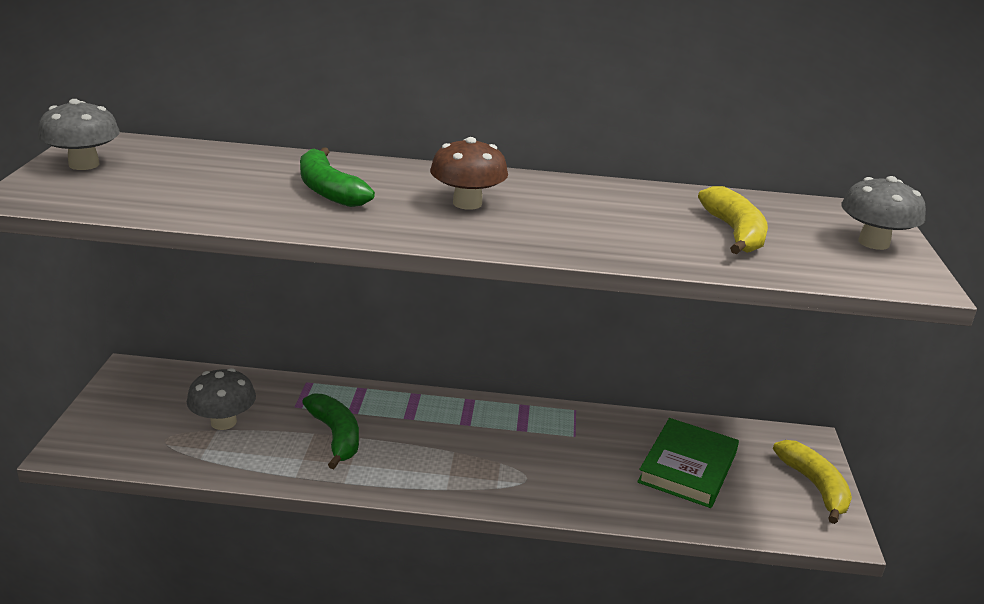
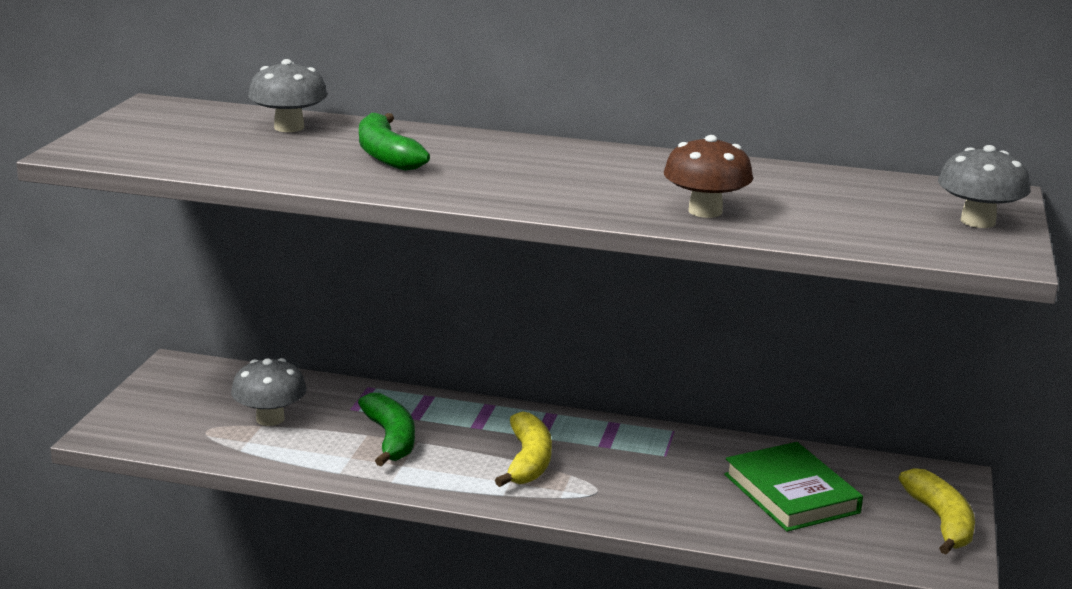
camera: 10 degrees right, 5 degrees down
(84, 164) = (141, 126): grey mushroom -> grey mushroom (289, 127)
(467, 203) = (531, 171): brown mushroom -> brown mushroom (705, 211)
(687, 467) = (791, 493): green book -> green book turned 60 degrees counterclockwise
(735, 233) = (819, 207): yellow banana -> yellow banana (528, 461)

